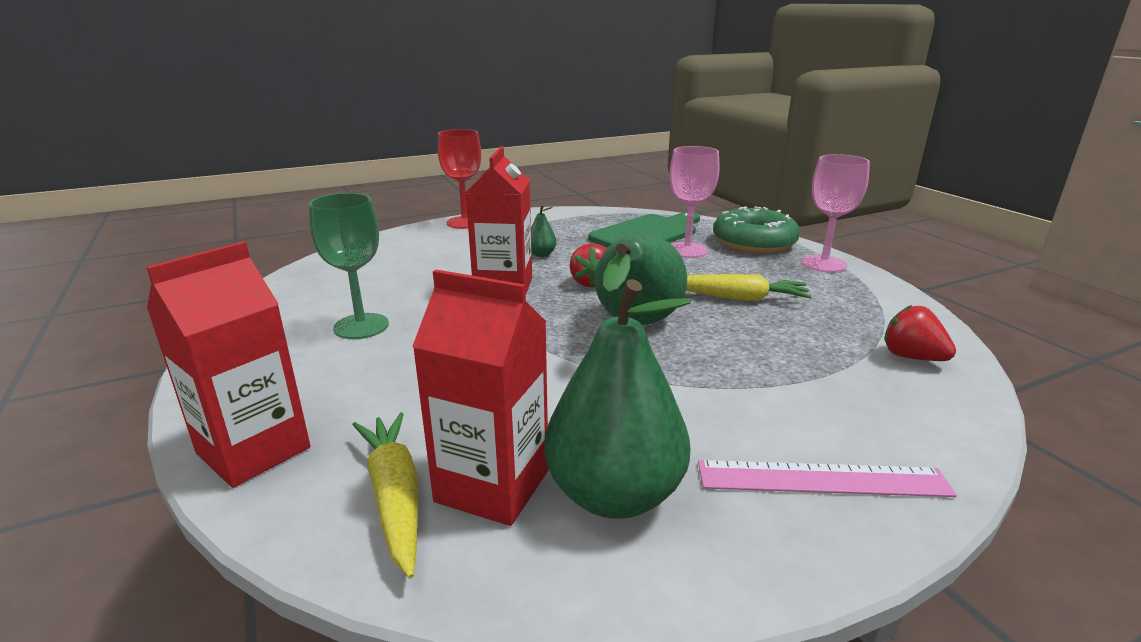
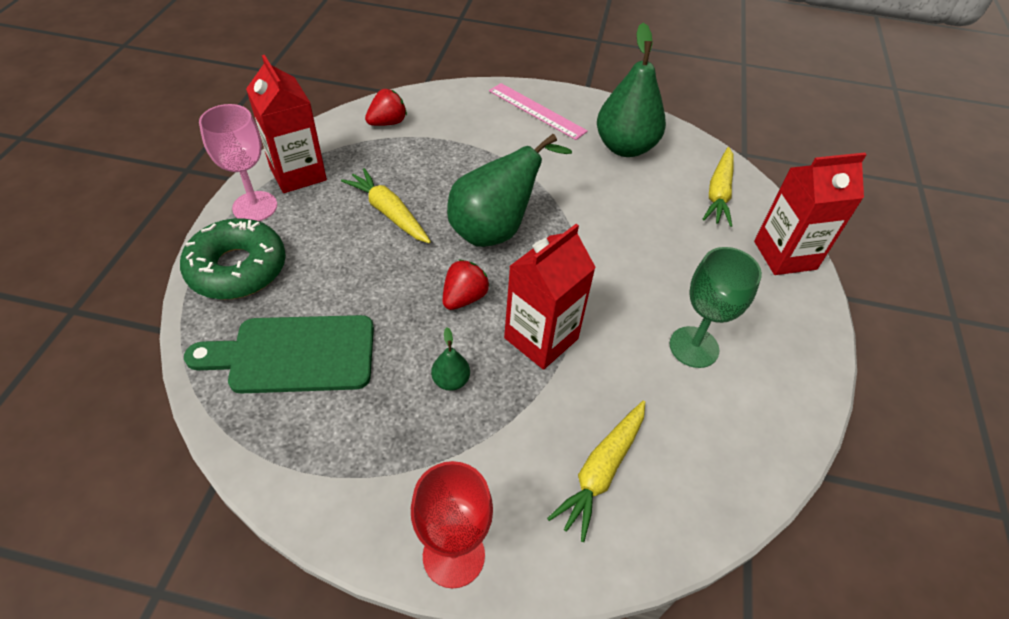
camera: 145 degrees left, 25 degrees up
(403, 259) = (601, 471): none -> yellow carrot
(492, 486) = (673, 176): red carton -> red carton (298, 173)
(687, 250) = (313, 295): pink goblet -> none
(911, 357) = (387, 123): red strawberry -> red strawberry turned 120 degrees counterclockwise

